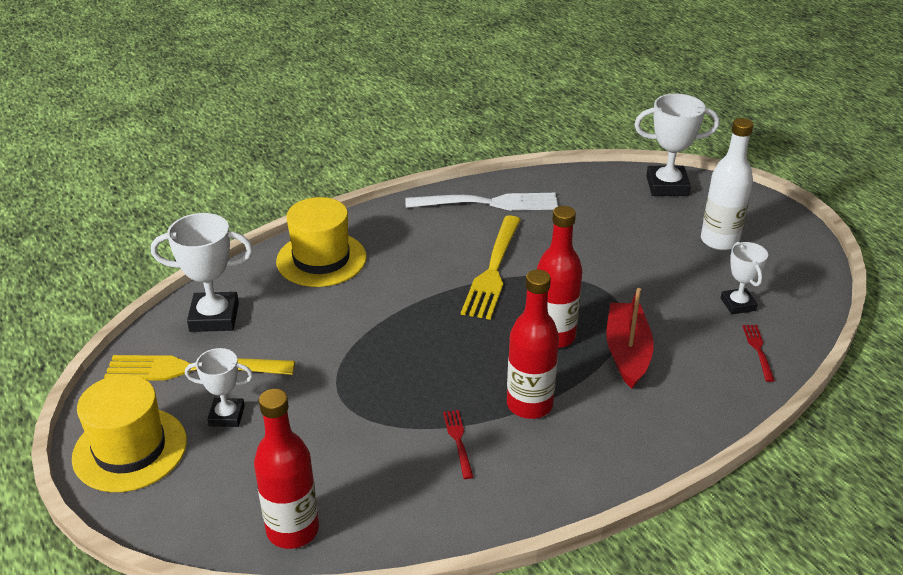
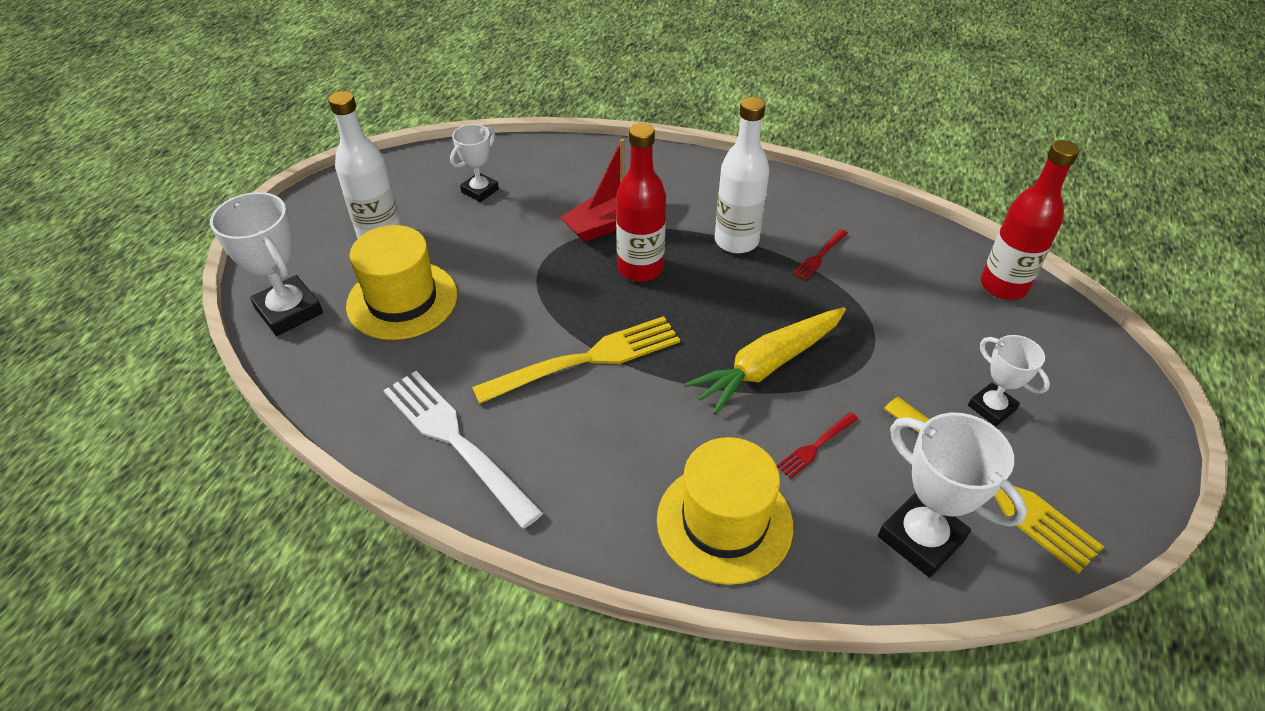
camera: 130 degrees left, 10 degrees up
(130, 449) = (1108, 442): yellow hat -> yellow hat (402, 300)
(393, 340) = (768, 365): none -> yellow carrot
(529, 405) = (736, 241): red bottle -> white bottle
(758, 350) = (534, 162): red fork -> red fork (816, 446)

